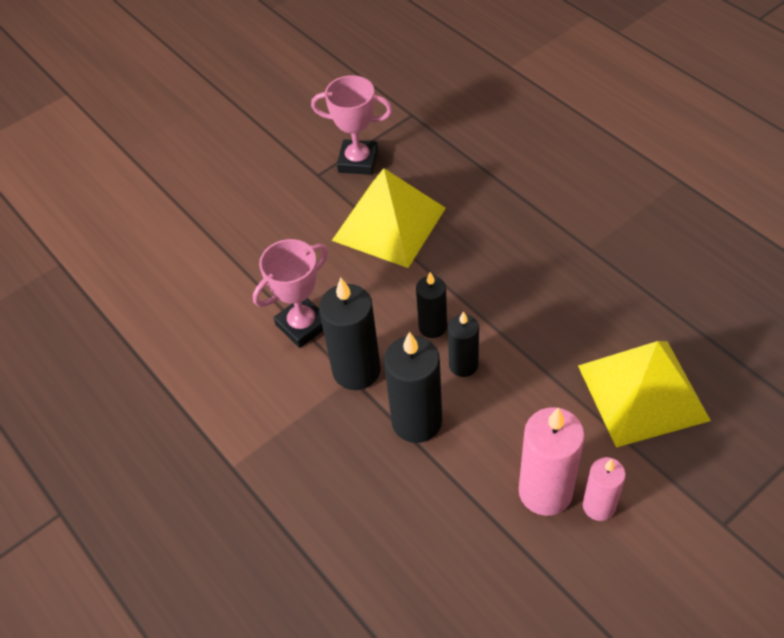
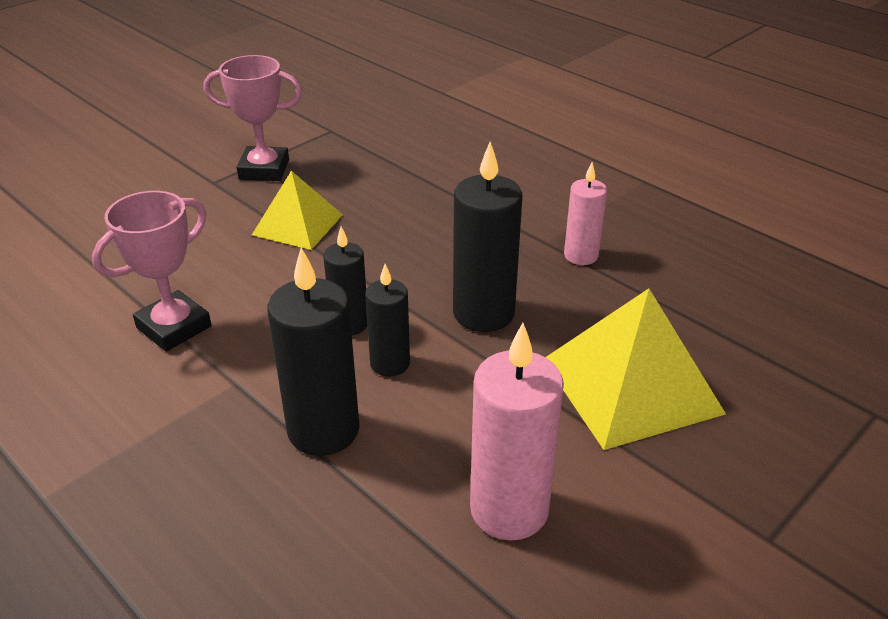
camera: 10 degrees left, 15 degrees down
(356, 370) = (242, 374): black candle -> black candle (483, 313)
(389, 224) = (297, 224): yellow pyramid -> yellow pyramid, size x0.63
(599, 506) = (588, 524): pink candle -> pink candle (581, 255)

